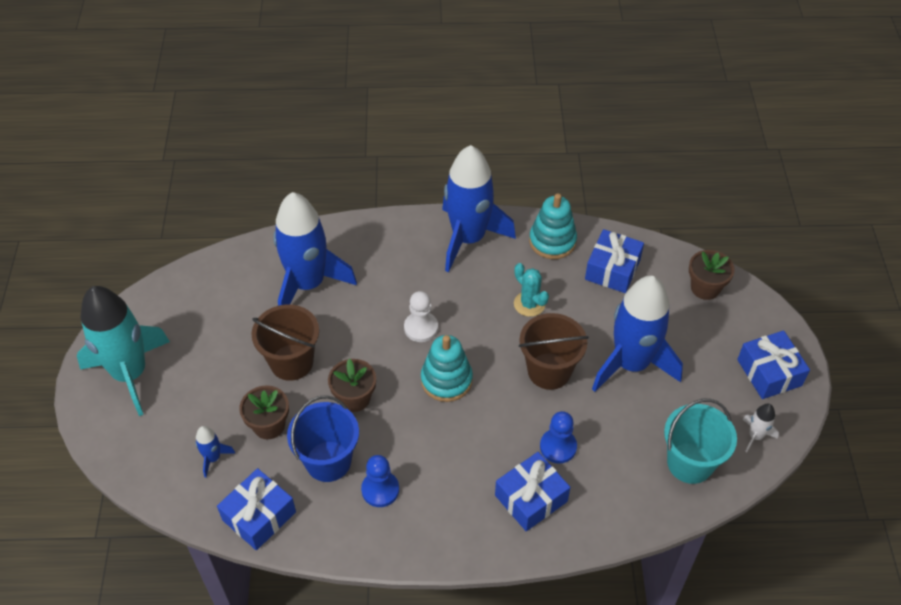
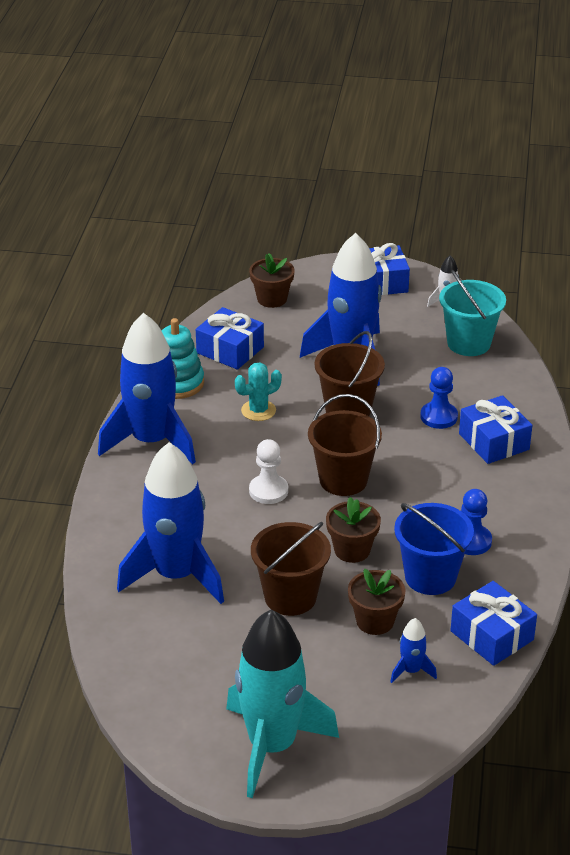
camera: 80 degrees left, 15 degrees down
(446, 380) = (343, 480): turquoise stacking toy -> brown bucket

